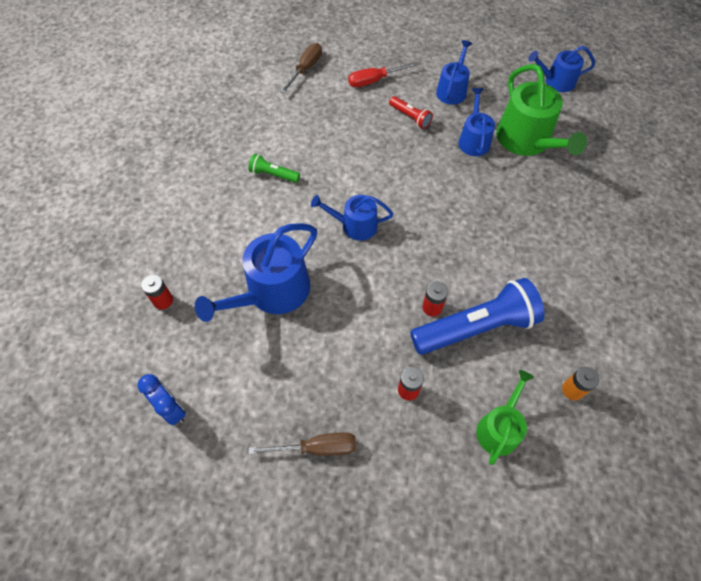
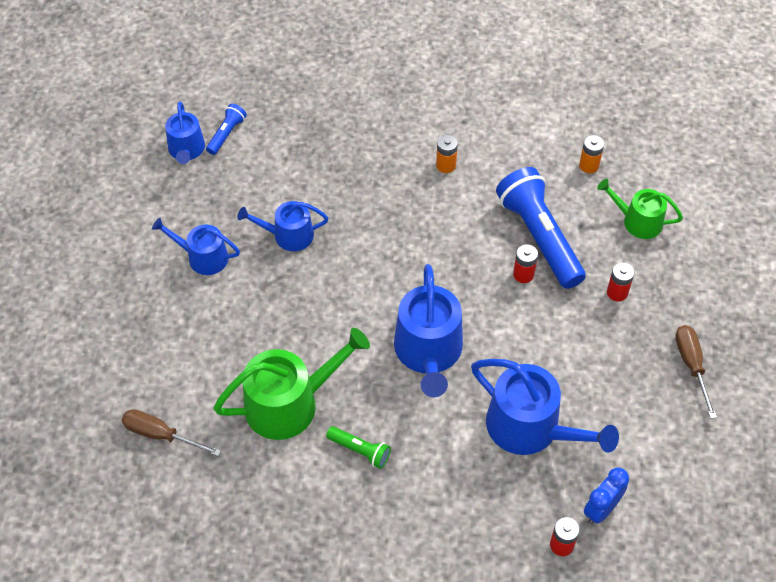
camera: 95 degrees left, 5 degrees down
(172, 409) = (685, 505): blue clock -> blue clock (601, 509)
(273, 175) = (360, 450): green flashlight -> green flashlight turned 75 degrees counterclockwise
(354, 225) = (428, 352): blue watering can -> blue watering can, size x1.68
(374, 80) = (185, 346): red screwdriver -> none
(410, 117) = (252, 302): red flashlight -> none
(527, 141) = (287, 184): green watering can -> green watering can (290, 403)
(559, 257) = (446, 165): none -> orange battery
(576, 105) = (226, 134): none -> blue flashlight

